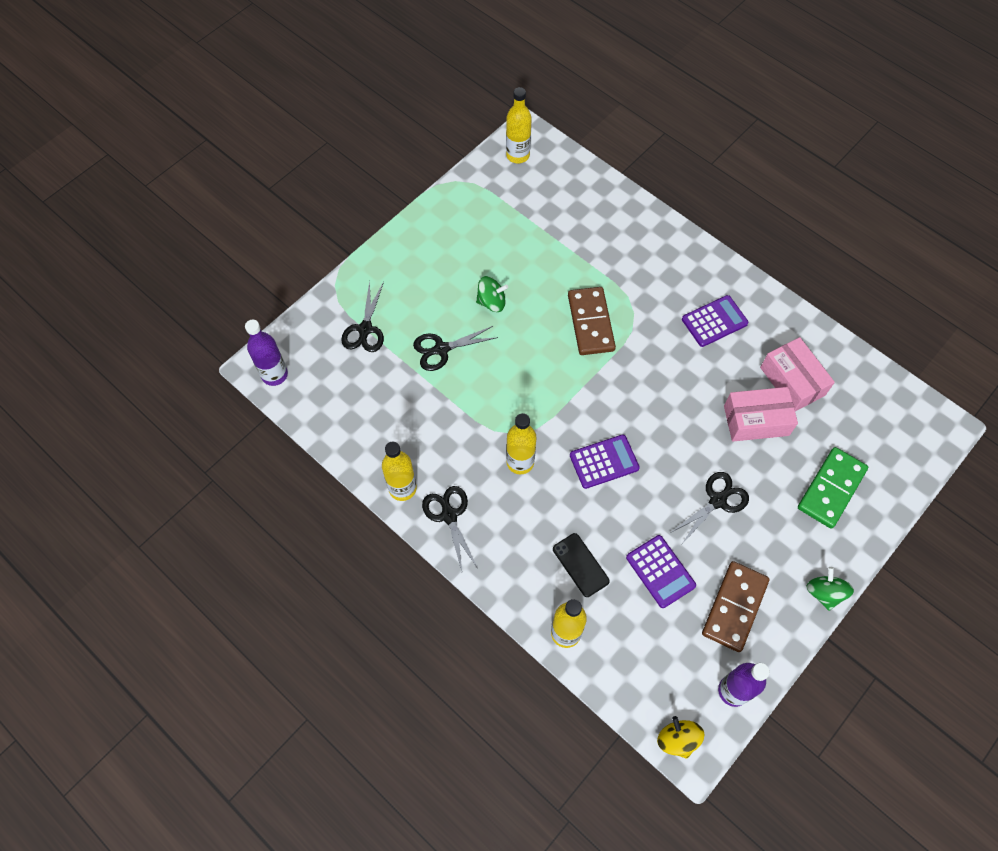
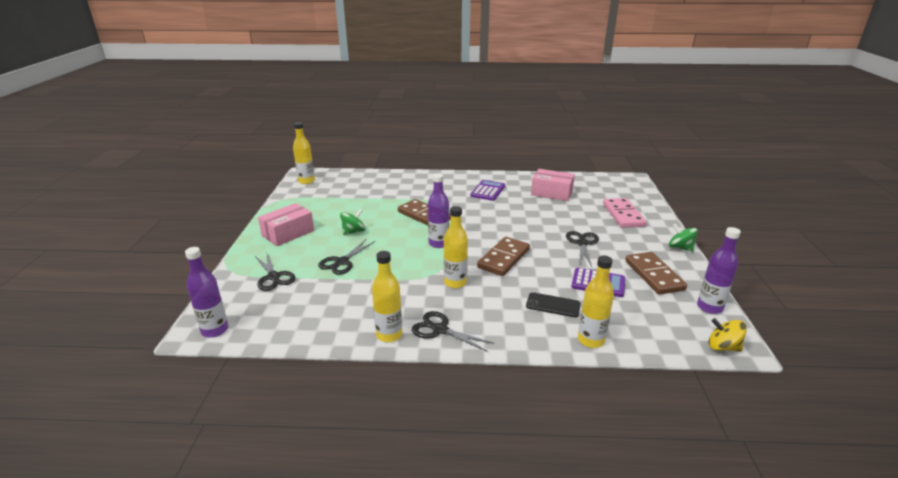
camera: 40 degrees left, 35 degrees down
(560, 386) = (438, 243): none -> purple bottle
(604, 462) = (504, 258): purple calculator -> brown domino
(756, 420) = (556, 210): pink box -> pink box (288, 233)
(831, 488) = (623, 215): green domino -> pink domino

